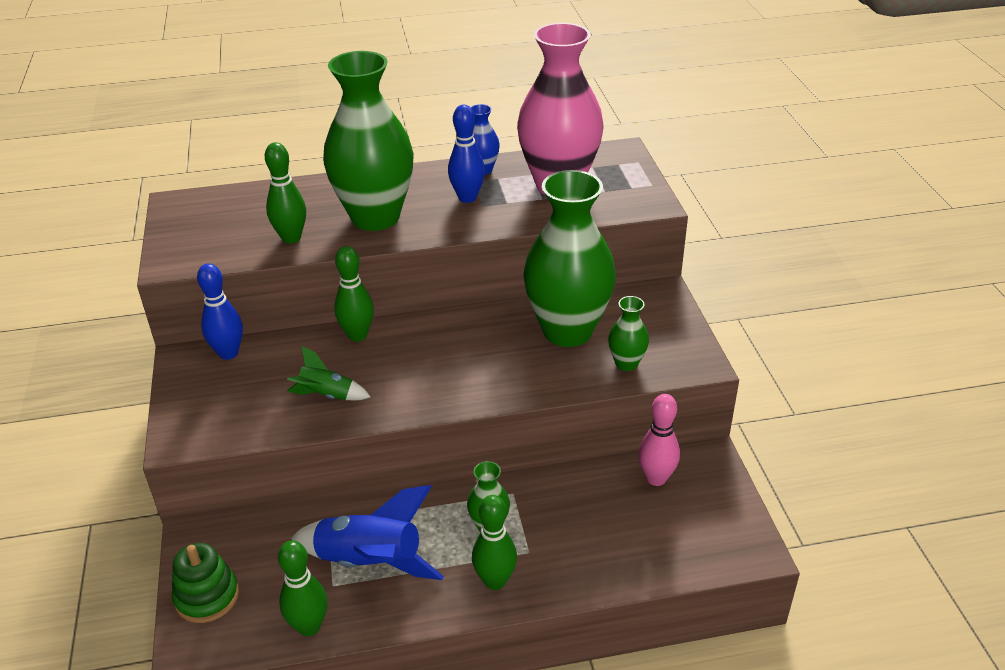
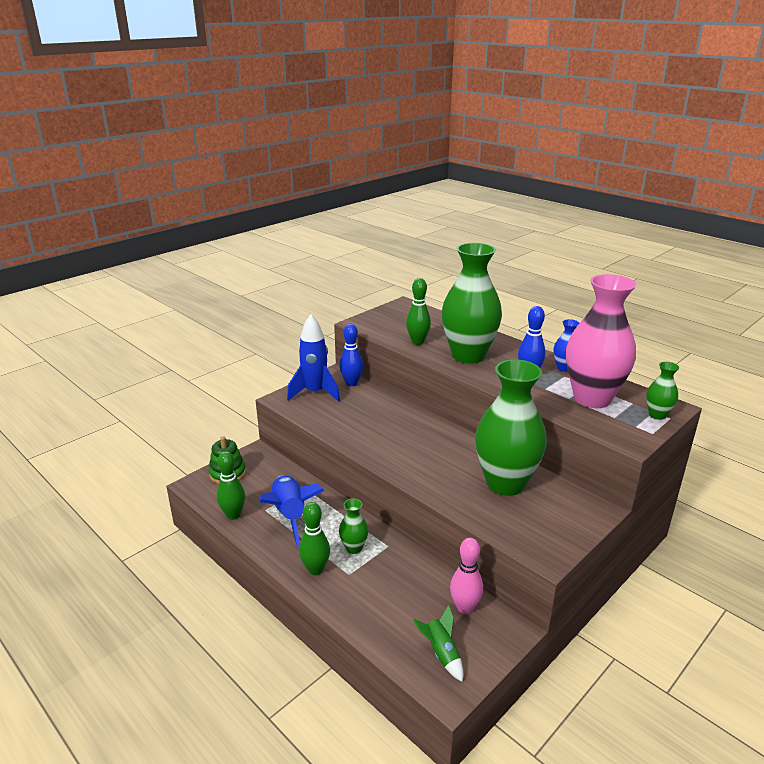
camera: 55 degrees right, 10 degrees down
(207, 398) = (315, 393): none -> blue rocket
(327, 395) = (353, 424): green rocket -> green rocket (441, 653)
(357, 335) = (409, 412): green bowling pin -> none
(626, 363) = (505, 521): green vase -> green vase (657, 415)

